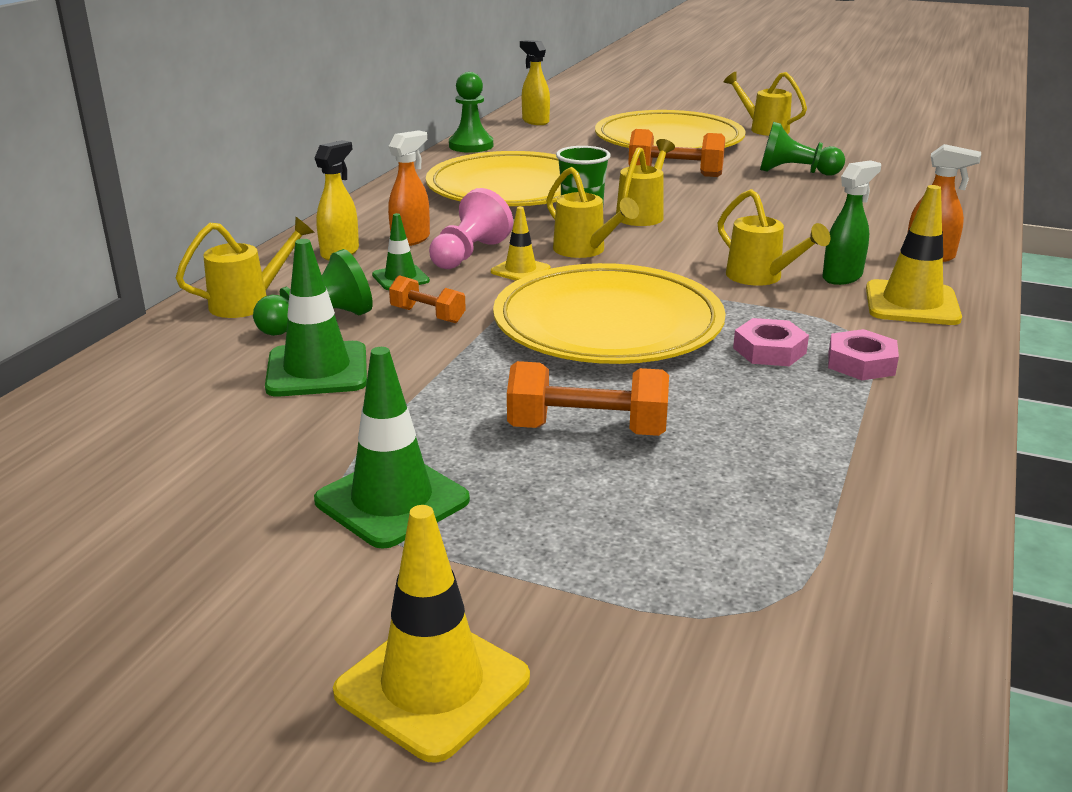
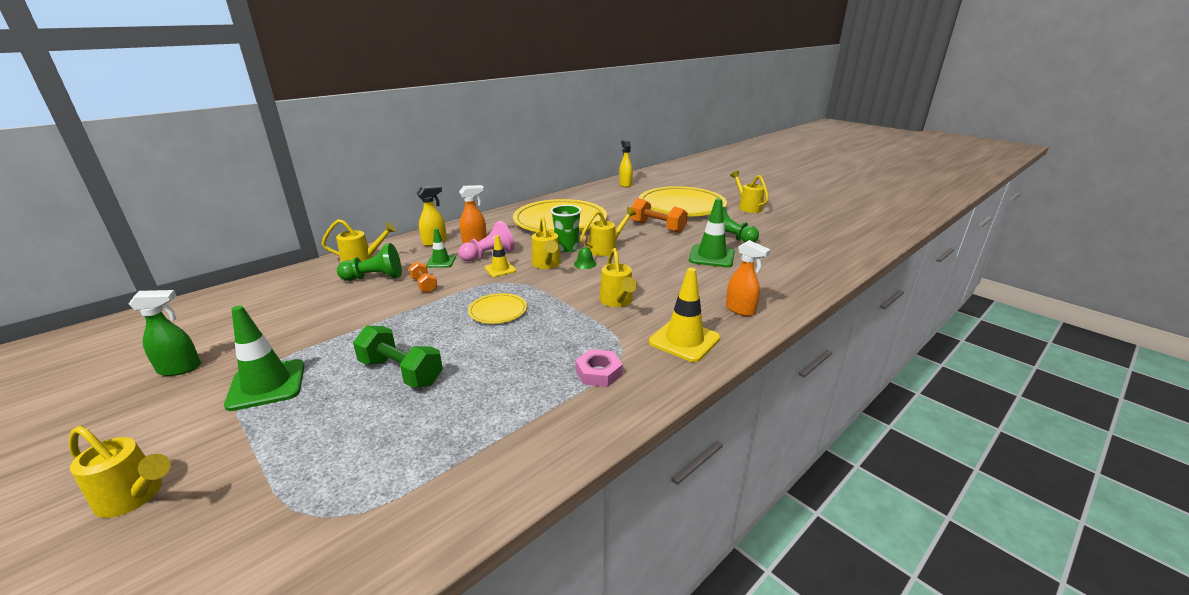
camera: 25 degrees right, 0 degrees up
(317, 370) = (338, 303): green traffic cone -> green traffic cone (711, 256)
(432, 685) = (135, 497): yellow traffic cone -> yellow watering can
(471, 146) = (574, 194): green pawn -> none
(587, 430) = (401, 372): orange dumbbell -> green dumbbell
(608, 324) = (498, 311): yellow plate -> yellow plate, size x0.44
(641, 239) = (585, 264): none -> green bell
(769, 350) = (558, 350): pink nut -> none
(842, 277) = (665, 312): green spray bottle -> green spray bottle (180, 369)

